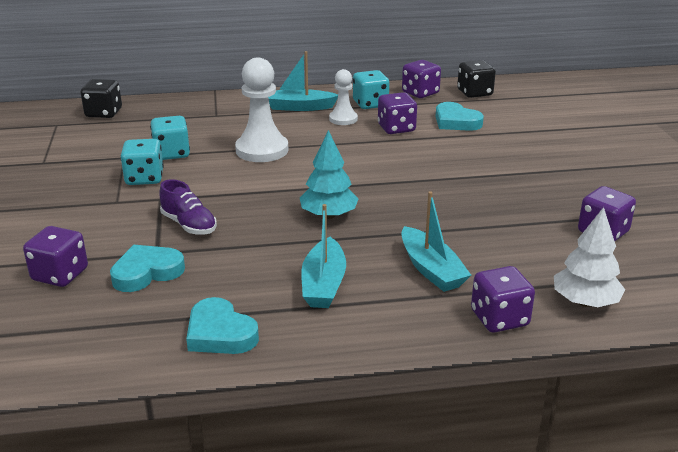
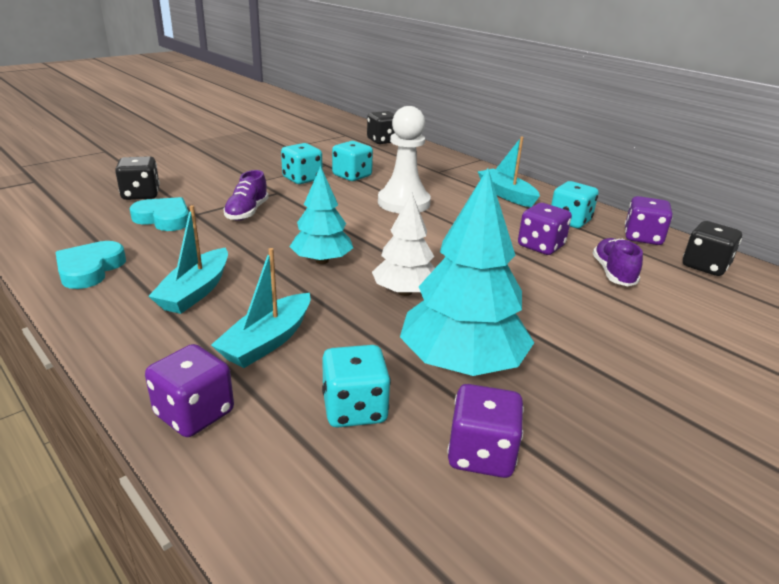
camera: 55 degrees right, 0 degrees up
(60, 275) = (141, 195): purple dice -> black dice
(323, 284) = (195, 291): turquoise boat -> turquoise boat turned 45 degrees counterclockwise
(343, 119) = (516, 218): white pawn -> none
(456, 121) = (613, 273): turquoise heart -> purple shoe
(515, 208) = (462, 363): none -> turquoise tree
(536, 258) = (354, 409): none -> turquoise dice
(585, 302) = (278, 479): white tree -> white tree (405, 292)

